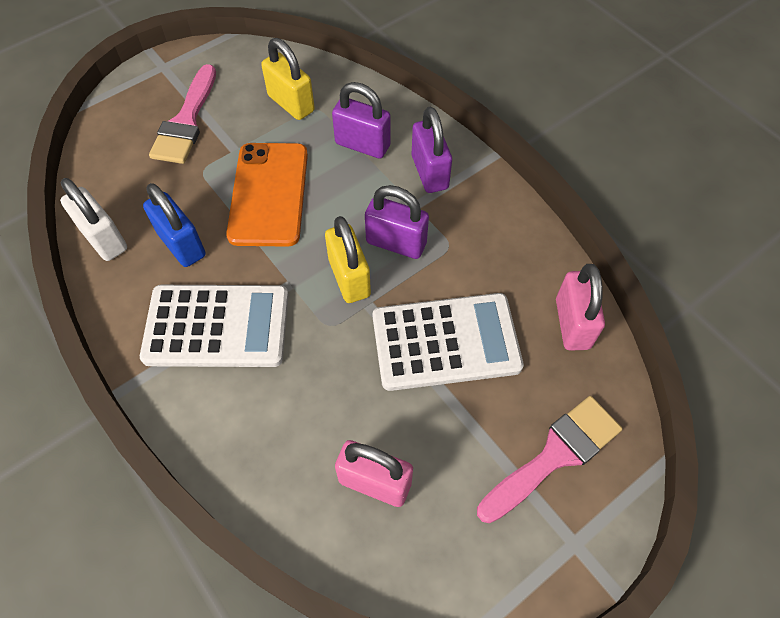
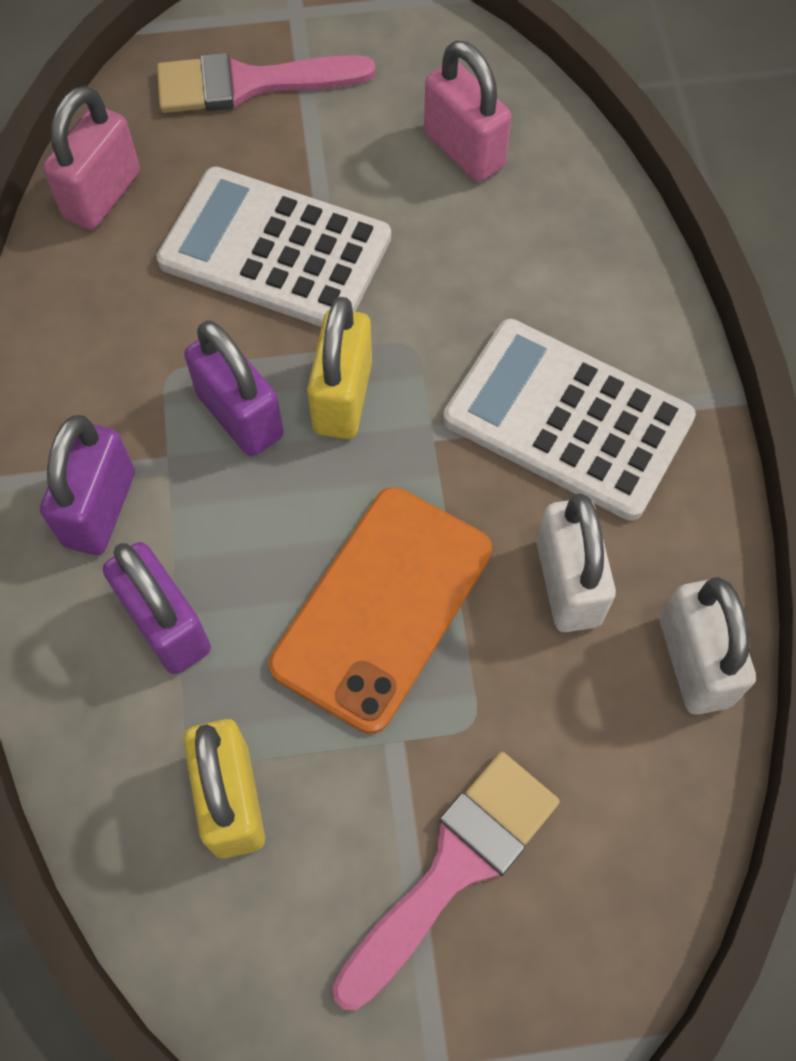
camera: 150 degrees left, 5 degrees up
(182, 244) = (568, 583): blue padlock -> white padlock

